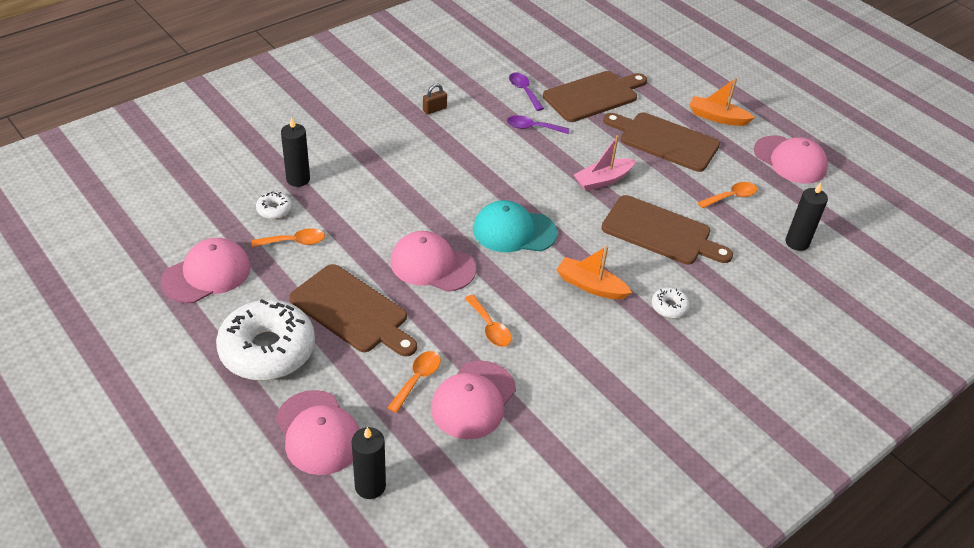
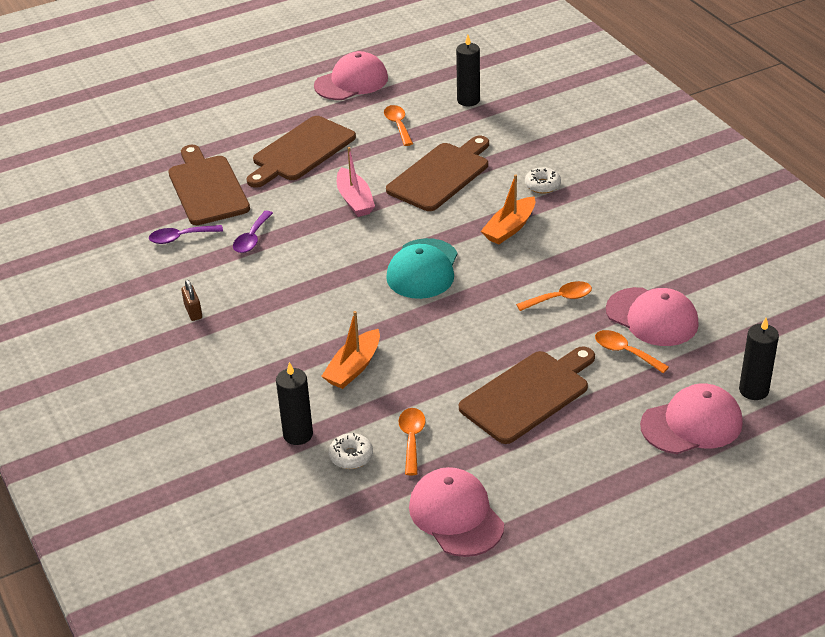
camera: 75 degrees left, 5 degrees down
(267, 350) = (580, 461): white donut -> none
(432, 265) = (466, 331): pink cap -> none
(717, 117) = (272, 112): orange boat -> orange boat (353, 368)

